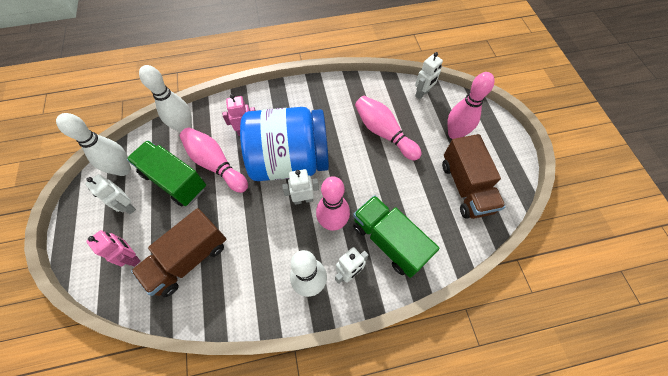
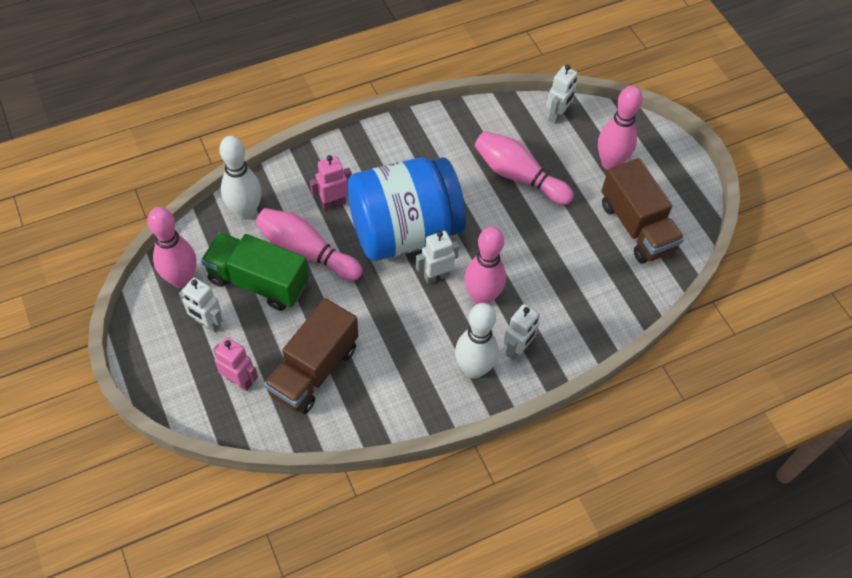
camera: 15 degrees left, 5 degrees down
(123, 169) = (182, 279): white bowling pin -> pink bowling pin
(389, 241) = (556, 306): green truck -> none

